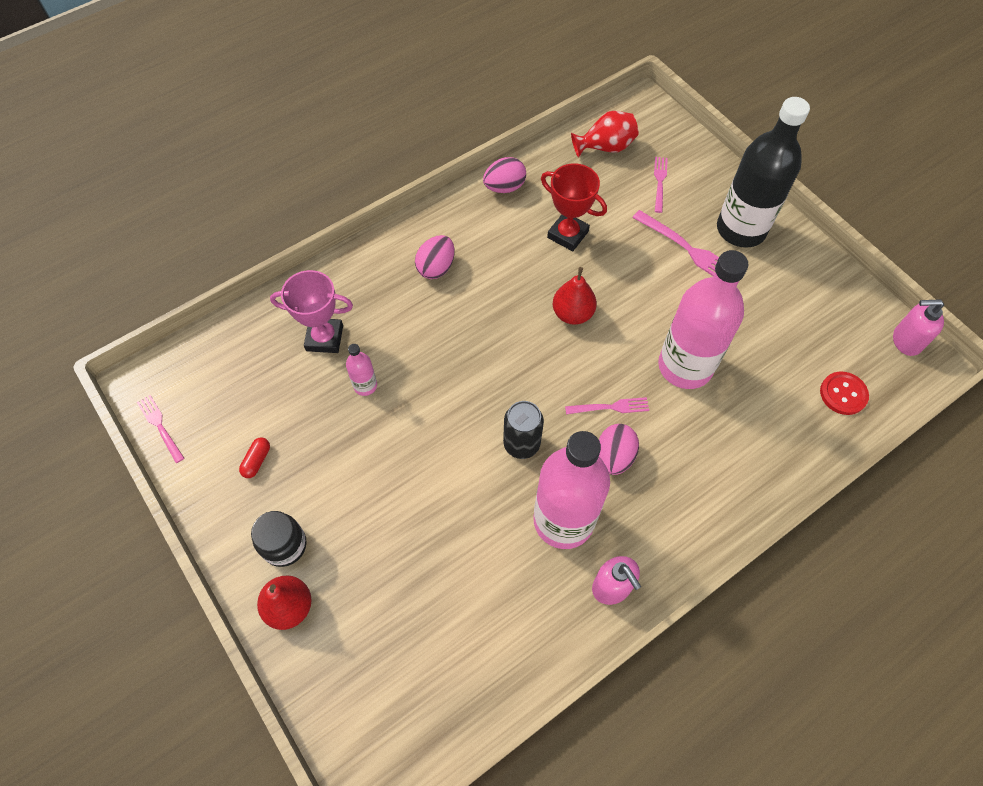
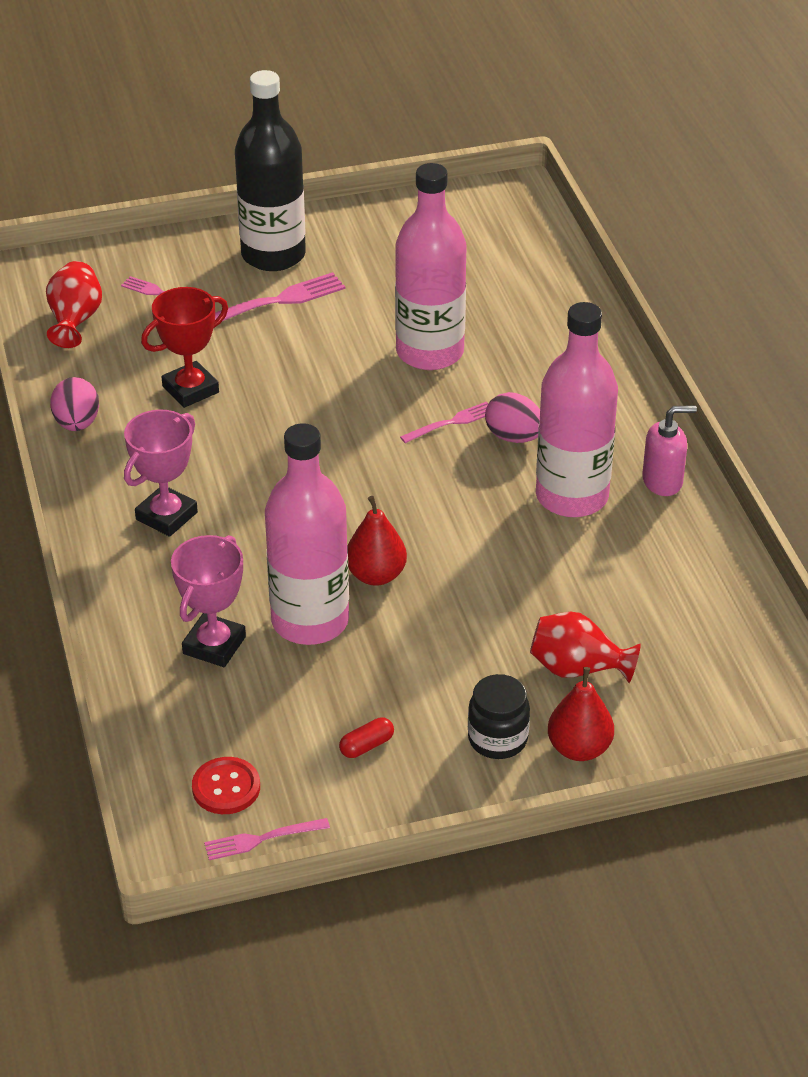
camera: 70 degrees left, 20 degrees down
(257, 461) = (366, 745): red capsule -> red capsule turned 75 degrees counterclockwise
(365, 386) = (310, 621): pink bottle -> pink bottle, size x2.35
(372, 581) = (578, 668): none -> red vase
(436, 267) = (166, 516): pink egg -> pink trophy
(521, 444) = (462, 504): black can -> none
(572, 314) = (309, 417): red pear -> red pear (376, 575)
(610, 407) = (451, 422): pink fork -> pink fork turned 45 degrees clockwise
(843, 394) = (522, 256): red button -> red button (226, 787)
(906, 341) = (484, 194): pink soap dispenser -> none

